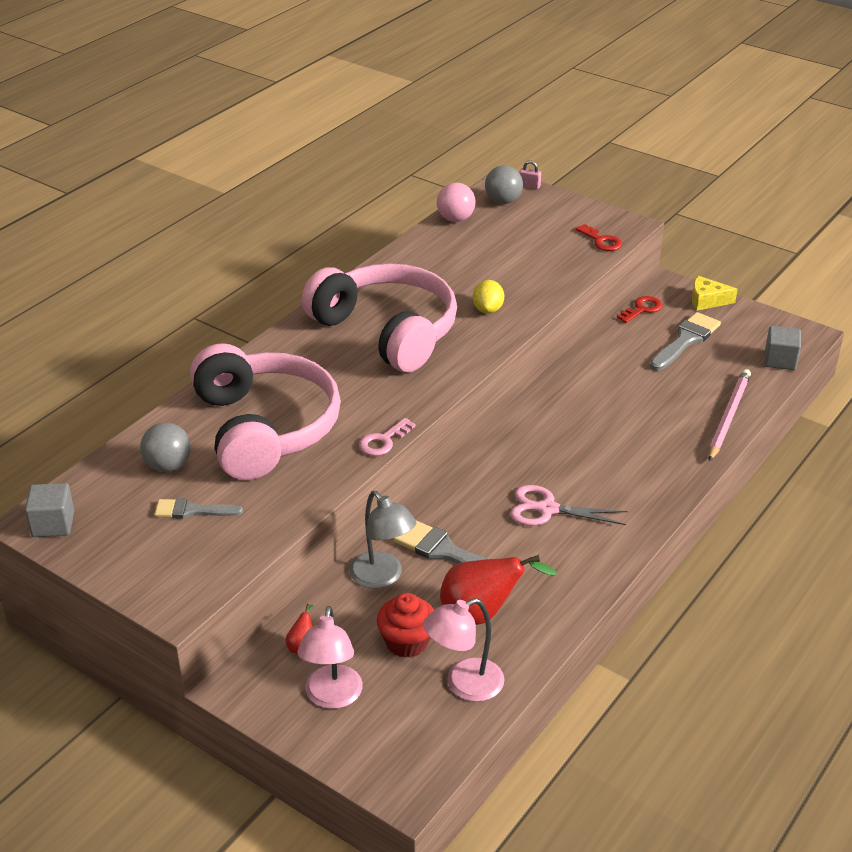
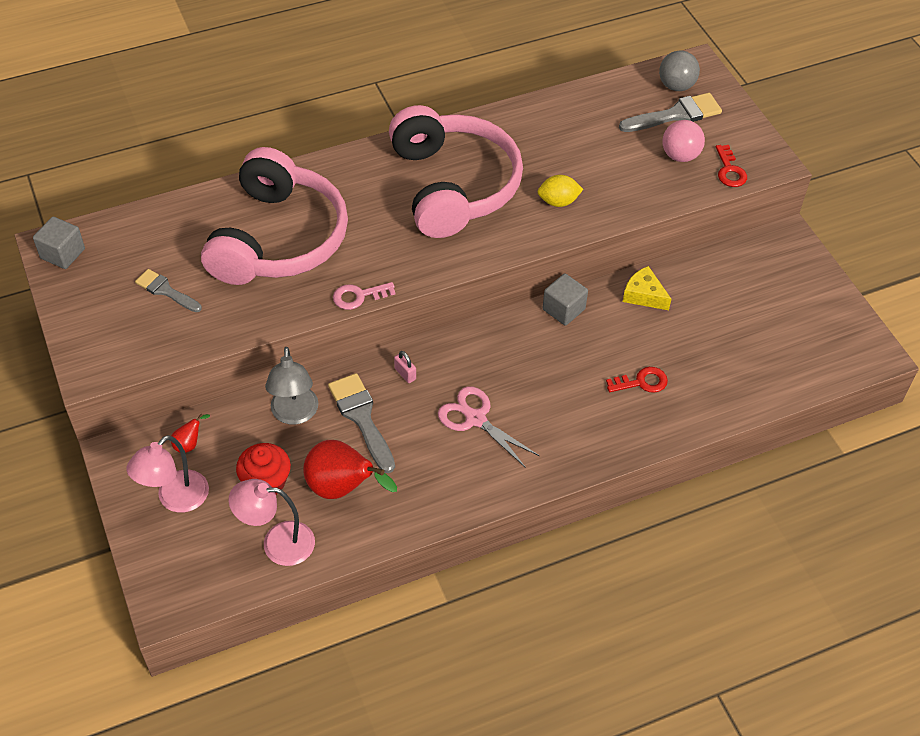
camera: 30 degrees right, 15 degrees up
(168, 466) = (180, 240): grey ball -> none
(455, 219) = (615, 88): pink ball -> pink ball (680, 156)
(488, 309) = (558, 202): yellow lemon -> yellow lemon turned 45 degrees clockwise
(529, 186) = (716, 78): pink padlock -> pink padlock (405, 374)
(642, 309) = (739, 253): red key -> red key (641, 382)
(685, 340) = (750, 307): grey brush -> grey brush (675, 115)
(707, 300) = (811, 272): yellow cheese -> yellow cheese (644, 295)
(728, 416) = (717, 406): pink pencil -> none
(780, 360) = (822, 370): grey cube -> grey cube (563, 309)

